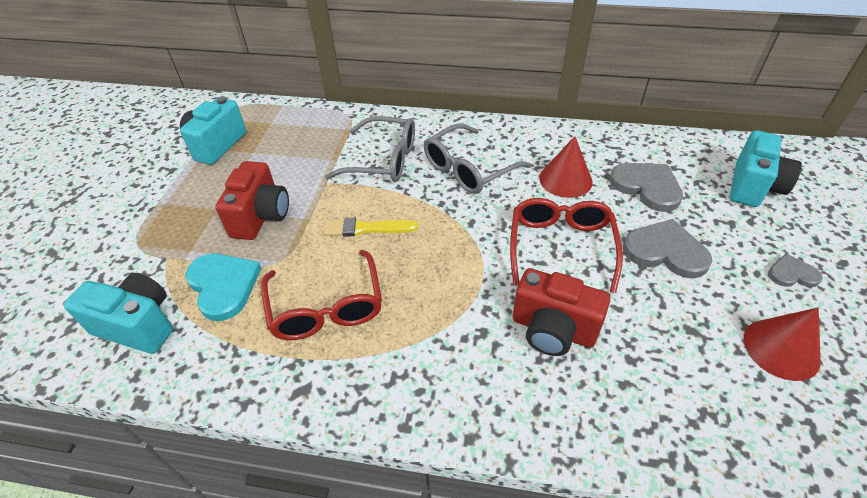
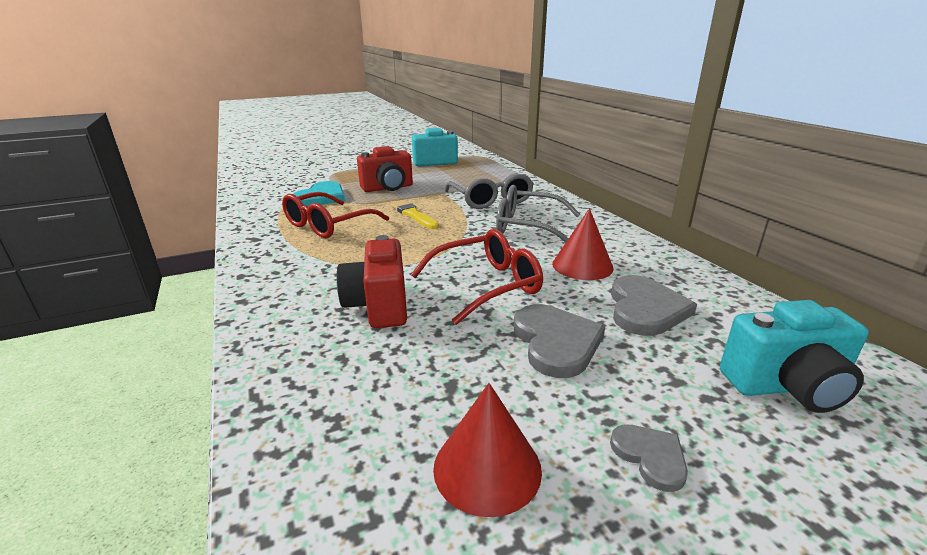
camera: 55 degrees right, 20 degrees down
(138, 325) = (276, 191): turquoise camera -> none

